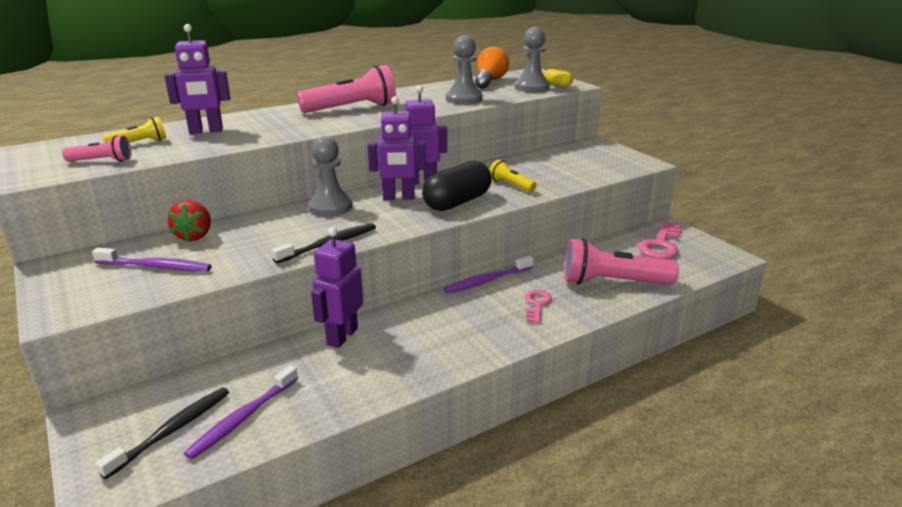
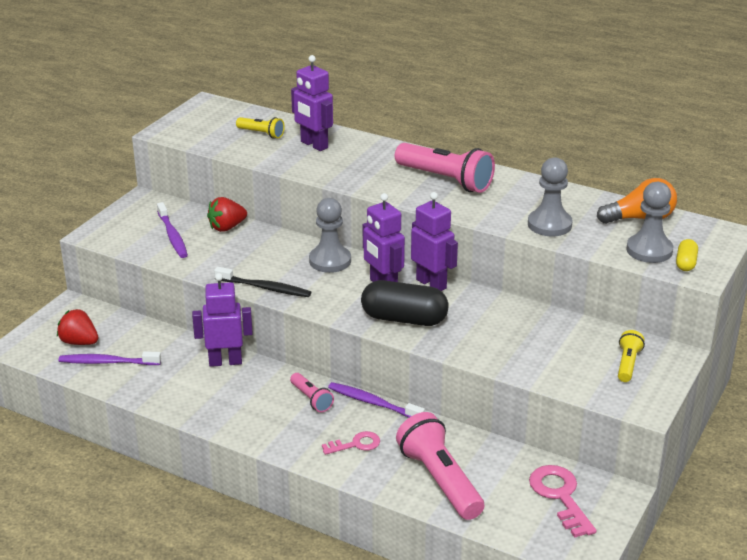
camera: 60 degrees right, 5 degrees up
(102, 161) = (216, 139): pink flashlight -> pink flashlight (311, 399)
(172, 430) = (79, 342): black toothbrush -> red strawberry
(511, 185) = (477, 336): yellow flashlight -> yellow flashlight (627, 364)
(661, 245) = (560, 496): pink key -> pink key turned 75 degrees clockwise

